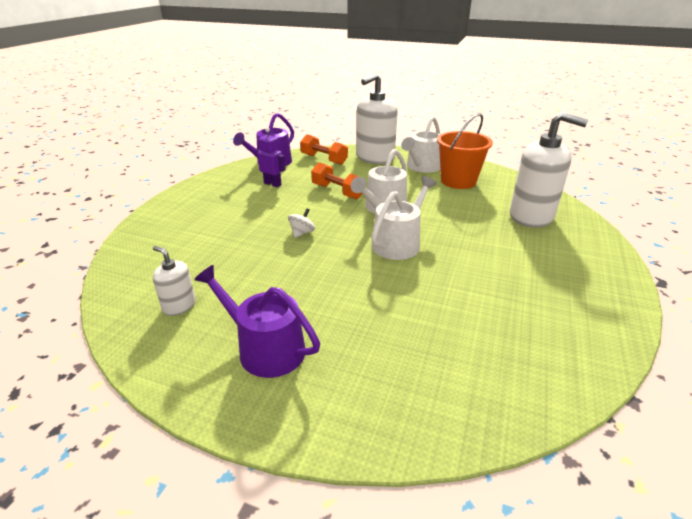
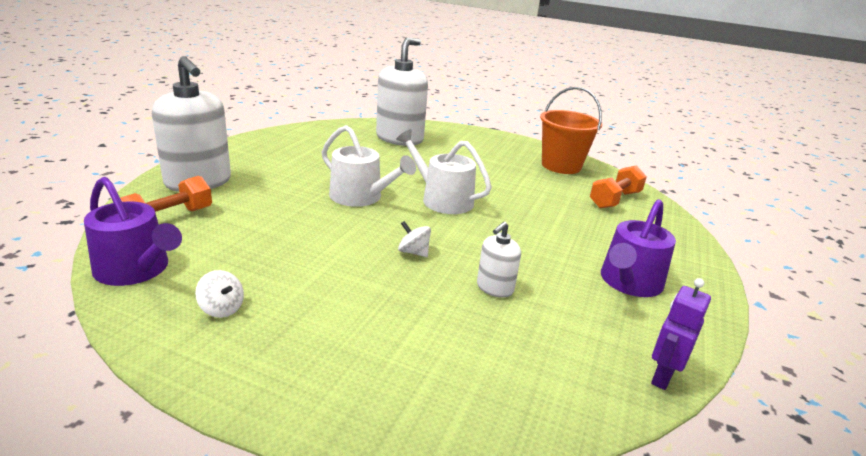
camera: 90 degrees left, 5 degrees down
(179, 306) = (585, 345): white soap dispenser -> white soap dispenser (494, 288)
(236, 185) = (222, 309): none -> white spinning top
(272, 184) = (241, 270): purple robot -> purple robot (662, 377)
(337, 191) = (301, 219): orange dumbbell -> orange dumbbell (615, 200)
(422, 167) = (255, 160): white watering can -> none
(458, 181) = (309, 150): orange bucket -> orange bucket (561, 166)

